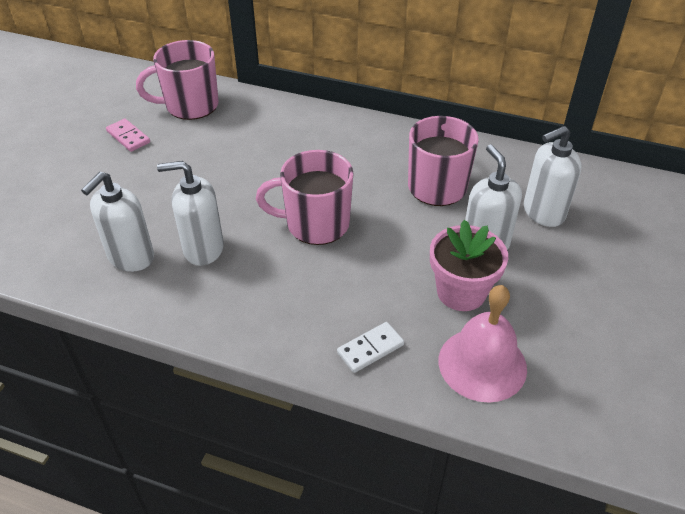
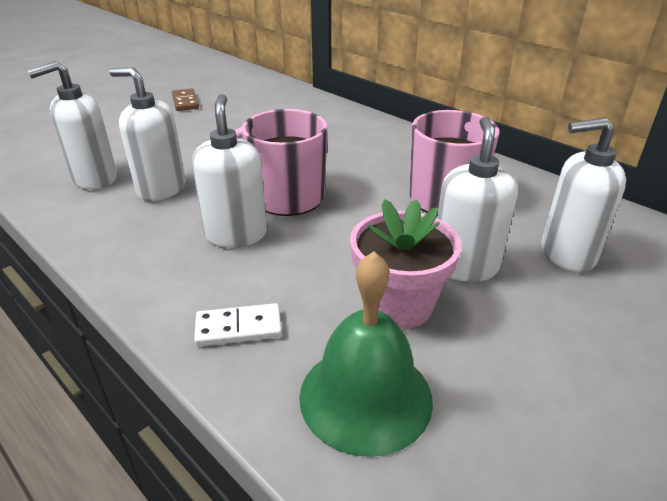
camera: 25 degrees right, 10 degrees down
(128, 137) = (185, 102): pink domino -> brown domino
(190, 106) = (256, 93): pink mug -> none
(305, 273) = (236, 234): none -> white soap dispenser
(482, 364) = (365, 396): pink bell -> green bell

